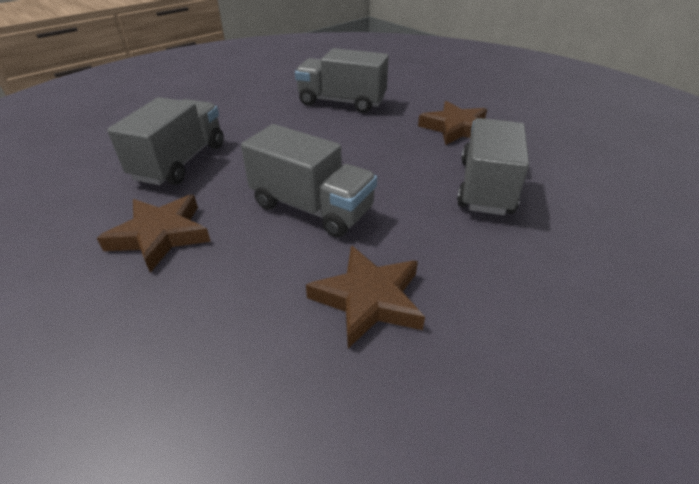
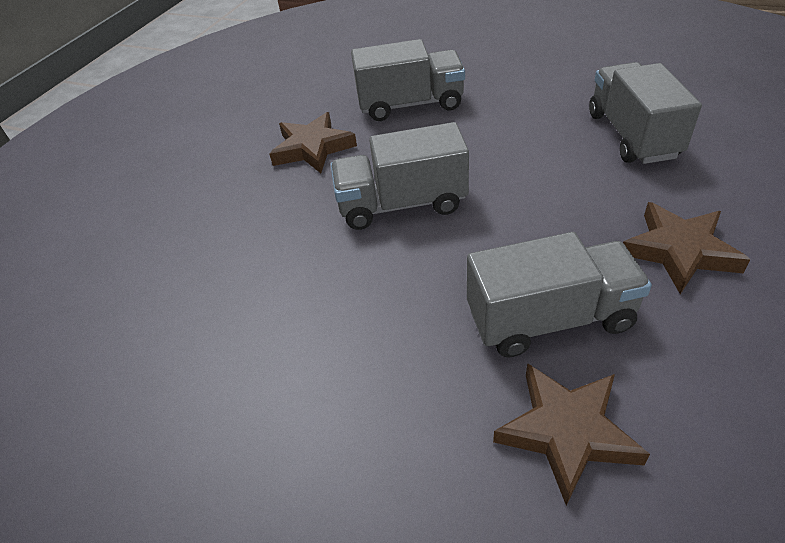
camera: 70 degrees right, 5 degrees up
(311, 208) = (402, 204): grey truck -> grey truck turned 75 degrees clockwise
(368, 299) = (302, 286): brown star -> brown star (566, 432)

